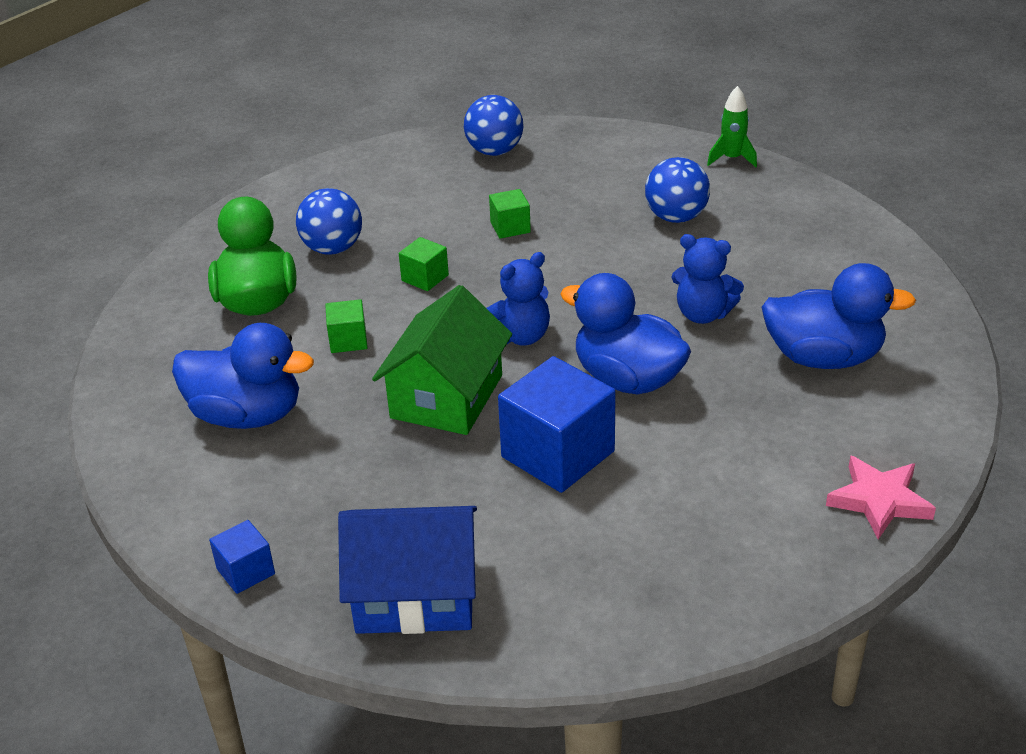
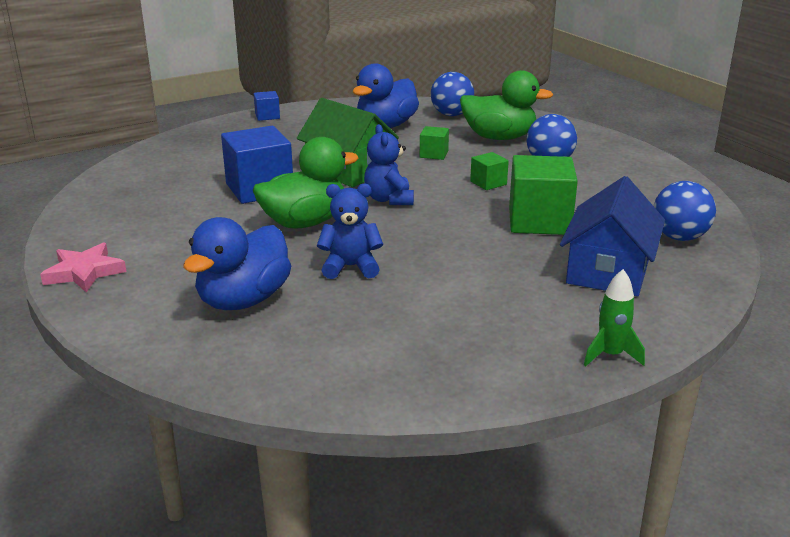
camera: 110 degrees right, 10 degrees down
(415, 595) = (204, 143): blue house -> blue house (608, 271)
(510, 227) = (539, 221): green cube -> green cube, size x2.02
(627, 379) = (304, 222): blue duck -> green duck
(676, 217) = (507, 293): blue ball -> blue ball (451, 115)
(703, 314) = (350, 267): blue teddy bear -> blue teddy bear turned 45 degrees clockwise

